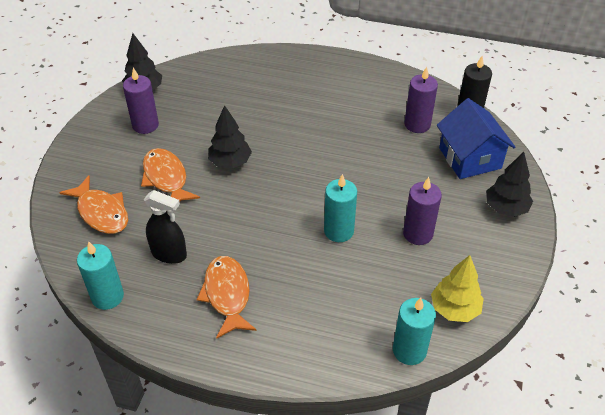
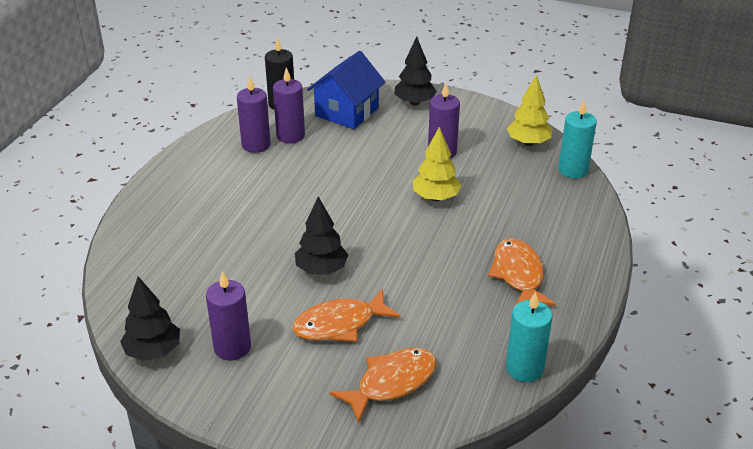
camera: 85 degrees left, 10 degrees down
(169, 254) = (462, 319): black spray bottle -> none
(227, 295) = (518, 275): orange fish -> orange fish turned 90 degrees clockwise
(339, 231) = (435, 197): turquoise candle -> yellow tree
(397, 105) = (256, 145): none -> purple candle
(470, 158) = (347, 112): blue house -> blue house turned 45 degrees counterclockwise

